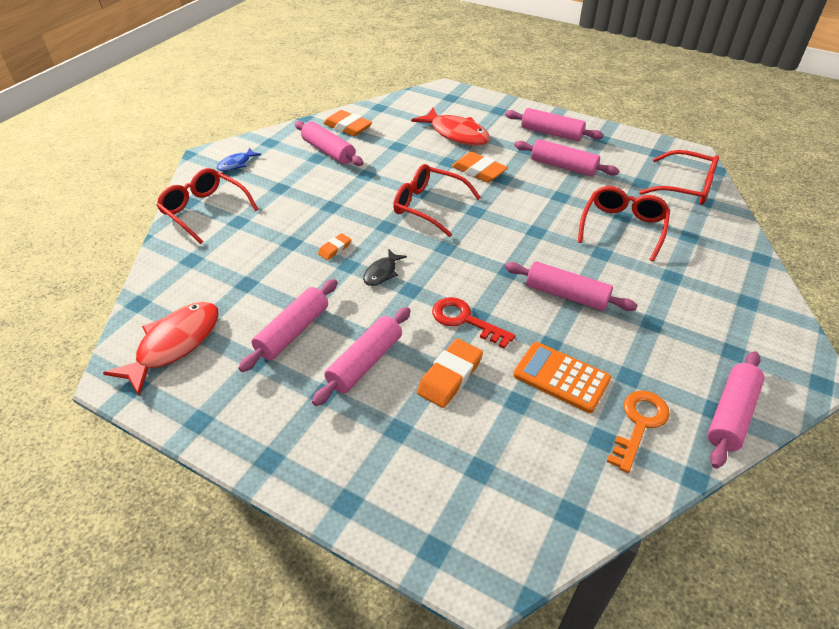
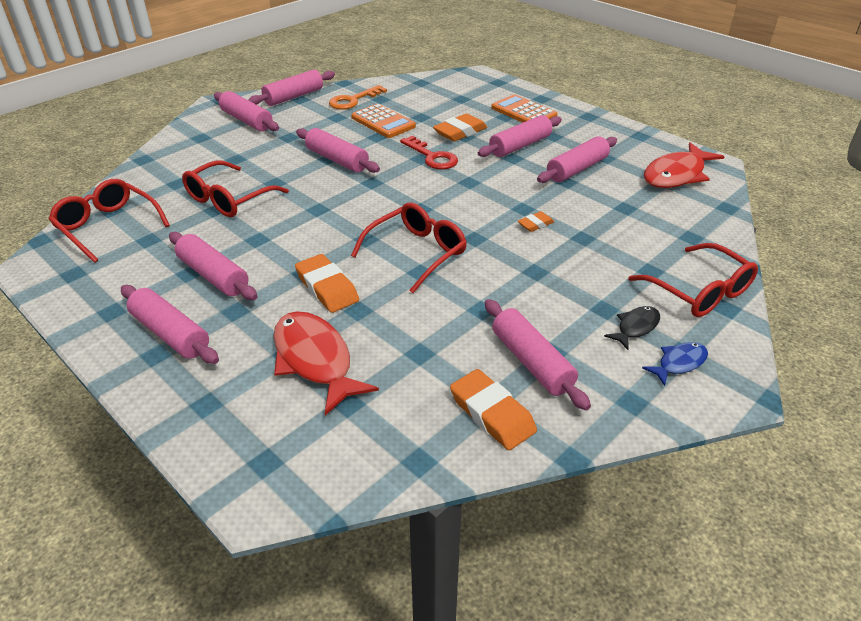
camera: 165 degrees left, 5 degrees down
(371, 448) = (523, 112): none -> orange calculator
(382, 273) = (491, 197): black fish -> black fish (635, 327)
(428, 206) = (417, 252): red glasses -> red glasses turned 90 degrees counterclockwise
(732, 343) = (246, 120): none -> pink rolling pin

